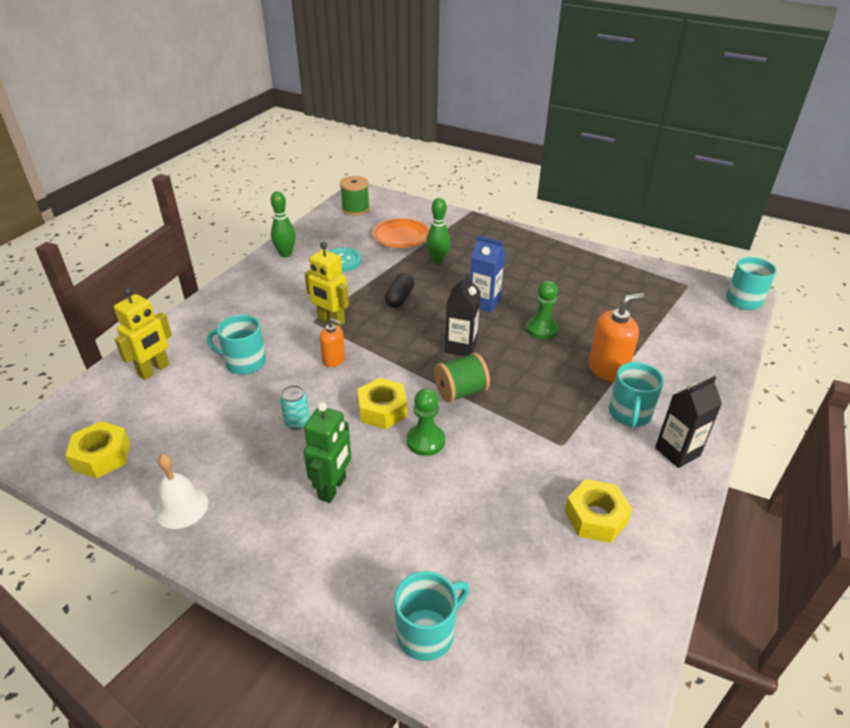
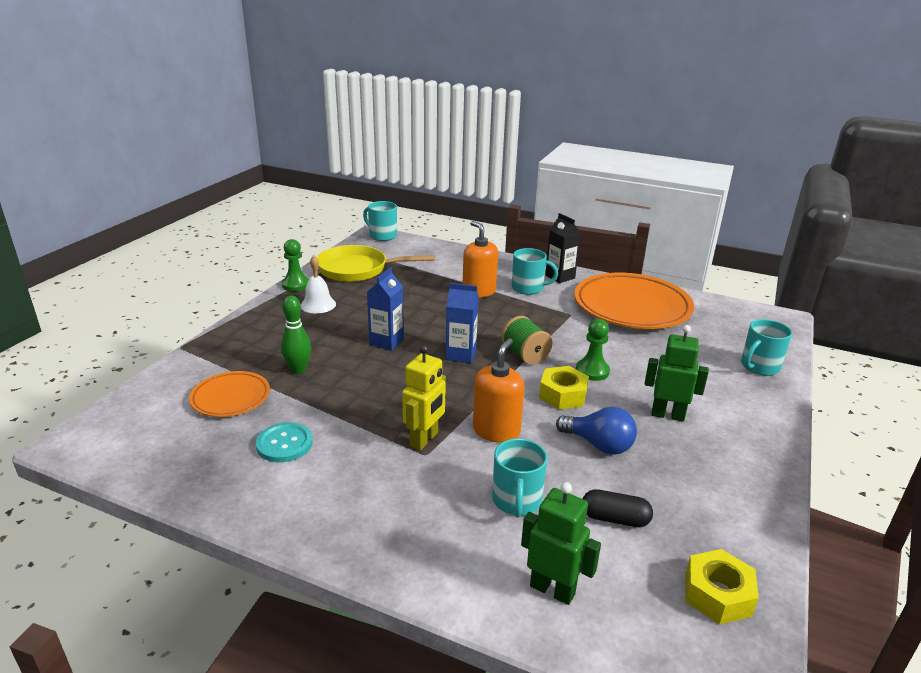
camera: 95 degrees left, 10 degrees down
(154, 370) = (552, 589): yellow robot -> green robot
(181, 507) = (741, 505): white bell -> white bell (318, 305)
(286, 254) = (253, 502): green bowling pin -> none
(297, 422) = (599, 445): turquoise can -> blue light bulb
(334, 360) = (496, 431): orange soap dispenser -> orange soap dispenser, size x1.65
(355, 209) = (129, 444): green spool -> none
(399, 298) = (376, 393): black capsule -> black capsule (615, 519)
(427, 632) = (759, 367): turquoise mug -> turquoise mug turned 90 degrees counterclockwise
(461, 347) = (461, 355): black carton -> blue carton
(542, 329) = (428, 315): green pawn -> green pawn (296, 285)
(595, 517) = (631, 307): yellow nut -> orange plate
(638, 284) = (357, 269): none -> yellow pan

